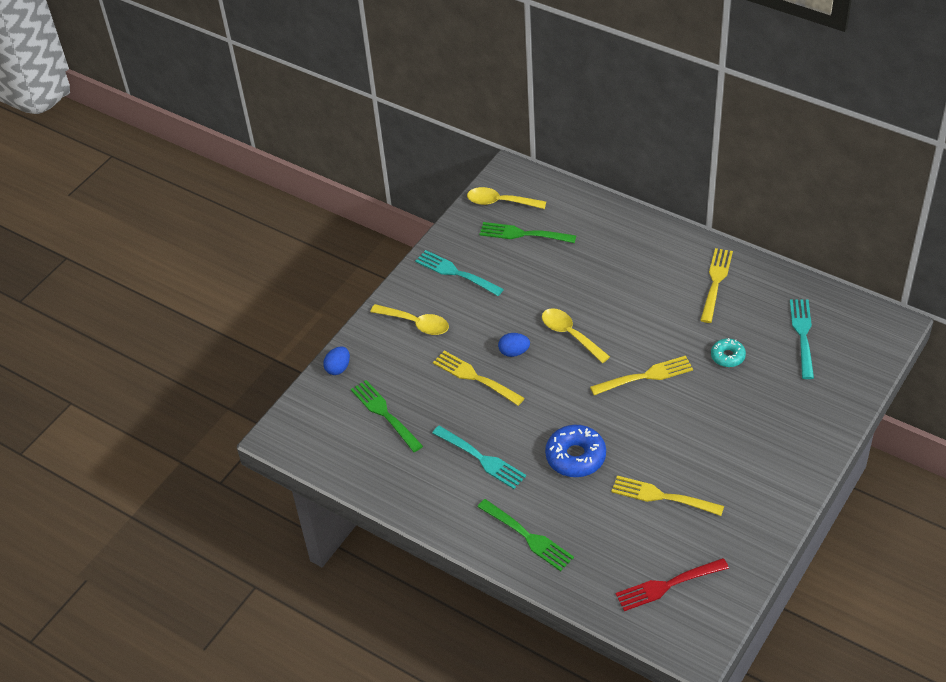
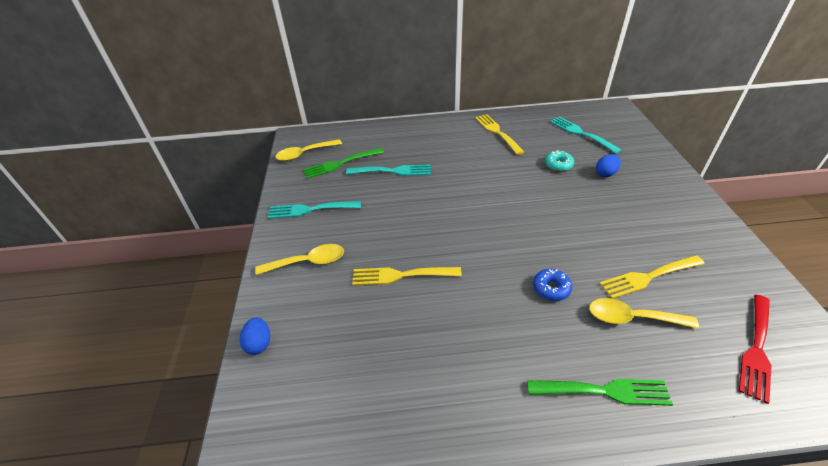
camera: 40 degrees left, 5 degrees down
(385, 414) = (346, 359): green fork -> none
(481, 459) = (479, 342): turquoise fork -> turquoise fork (393, 171)
(514, 352) = (413, 239): blue egg -> blue egg (605, 173)
(570, 334) = (442, 205): yellow spoon -> yellow spoon (632, 318)
(575, 457) = (551, 288): blue donut -> blue donut, size x0.59
(645, 376) = (526, 203): yellow fork -> none

